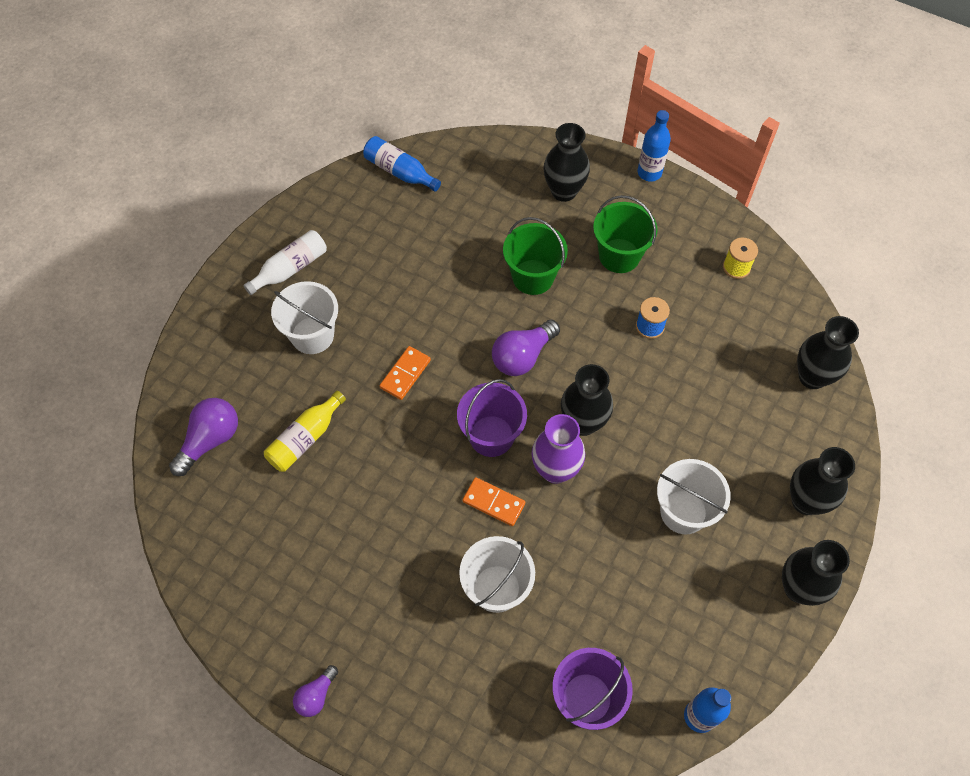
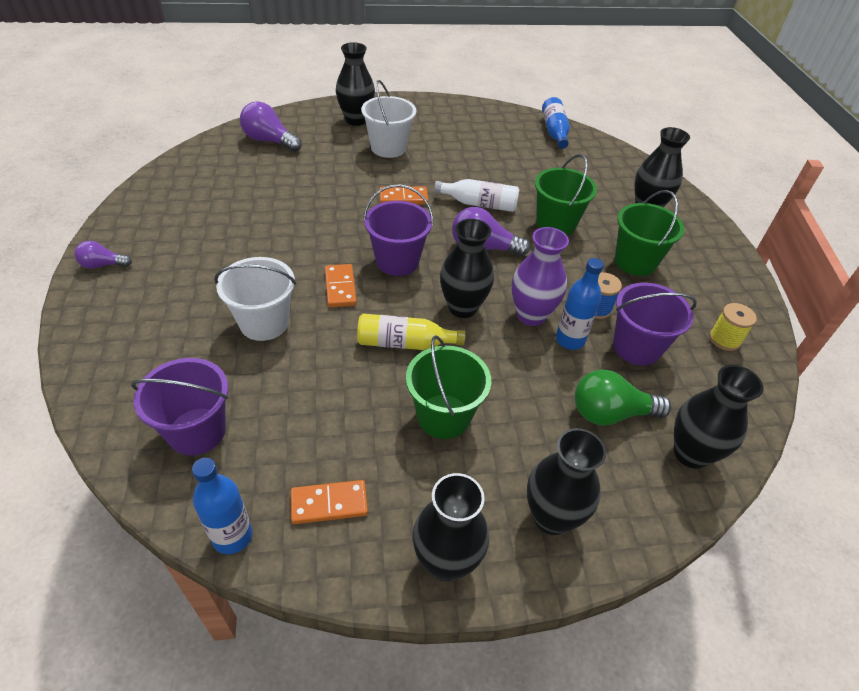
camera: 50 degrees right, 15 degrees down
(210, 440) = (269, 141): purple light bulb -> purple light bulb turned 150 degrees counterclockwise
(236, 334) = (356, 120): none -> black vase
(290, 269) = (426, 120): white bottle -> white bottle (479, 204)
(305, 438) = (307, 176): yellow bottle -> yellow bottle (405, 343)
(555, 470) = (403, 310): purple vase -> purple vase (531, 315)
(649, 173) = (730, 245): blue bottle -> blue bottle (570, 340)
(683, 512) = (444, 416): white bucket -> green bucket
(705, 331) = (636, 347): none -> purple bucket
(711, 636) = (329, 503): none -> orange domino
(750, 399) = (610, 413): none -> green light bulb

